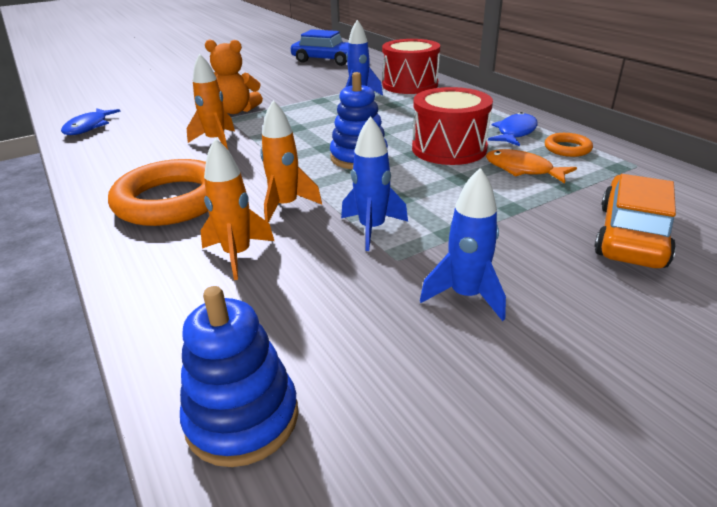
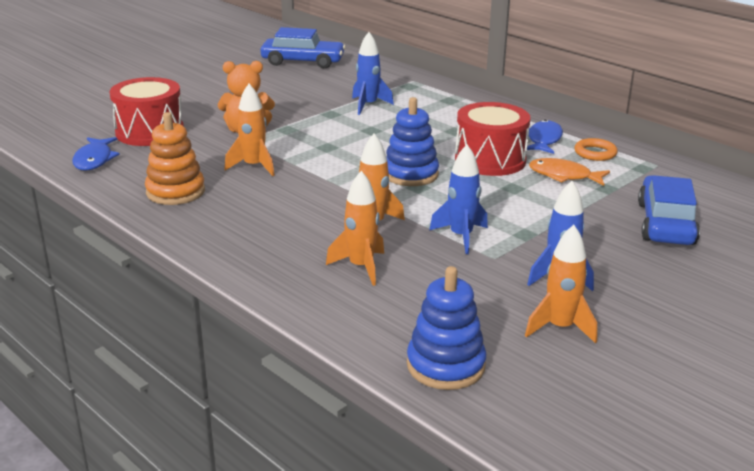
camera: 15 degrees left, 5 degrees down
(127, 159) = (175, 192): none -> orange stacking toy
(171, 200) = (260, 228): orange ring -> none
(410, 85) = (415, 91): red drum -> red drum (150, 132)
(434, 375) = (560, 328): none -> orange rocket
(631, 235) = (665, 223): orange car -> blue car

